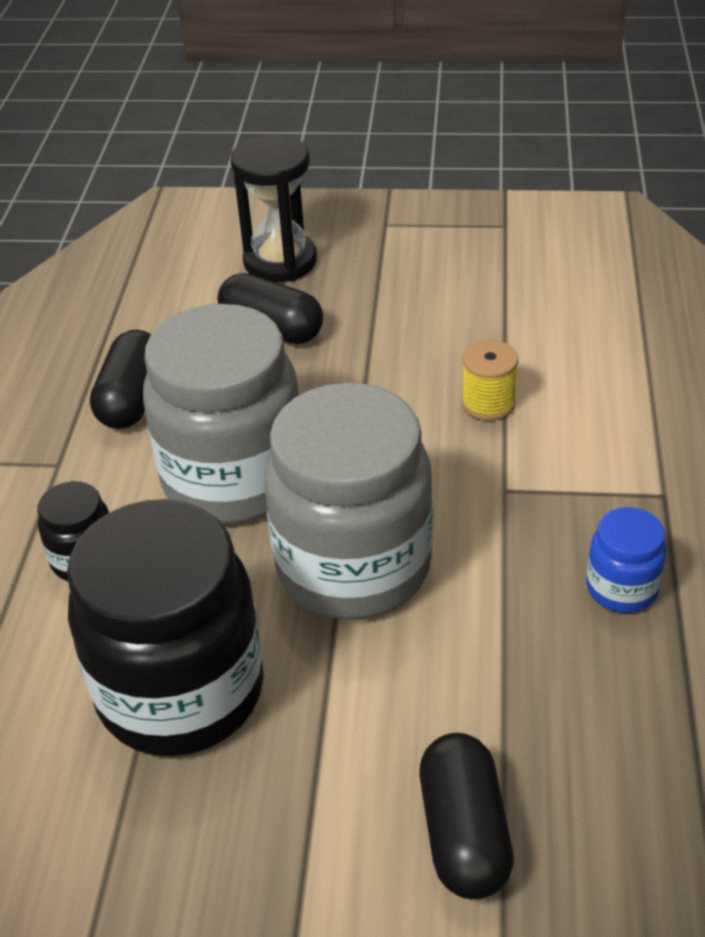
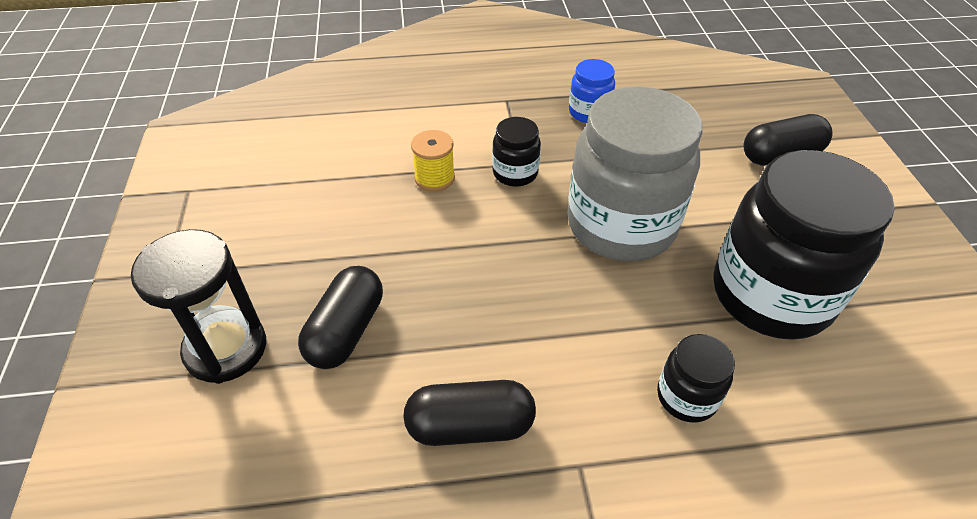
camera: 105 degrees left, 5 degrees up
(234, 479) = (558, 313): grey jar -> none
(483, 478) = (515, 173): none -> black jar

